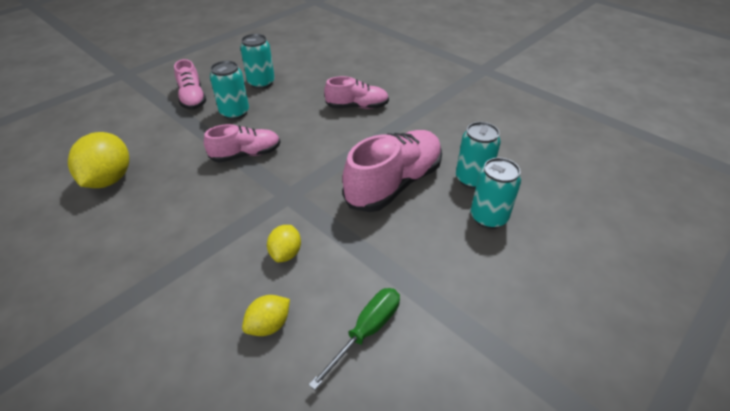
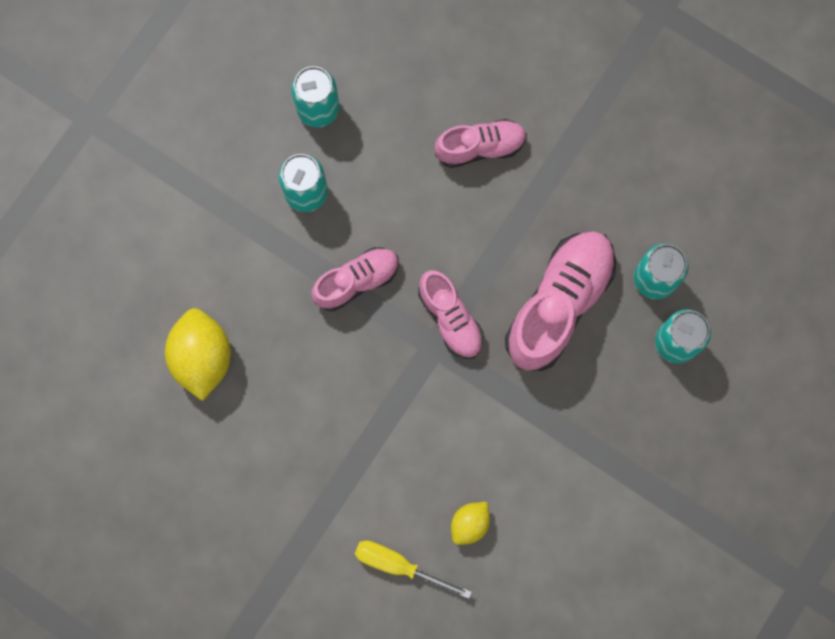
camera: 10 degrees left, 35 degrees up
(182, 352) = (399, 565): none -> yellow screwdriver
(192, 98) = (229, 168): pink shoe -> pink shoe (450, 318)
(286, 253) = (459, 434): yellow lemon -> none
(366, 331) = (564, 514): green screwdriver -> none

